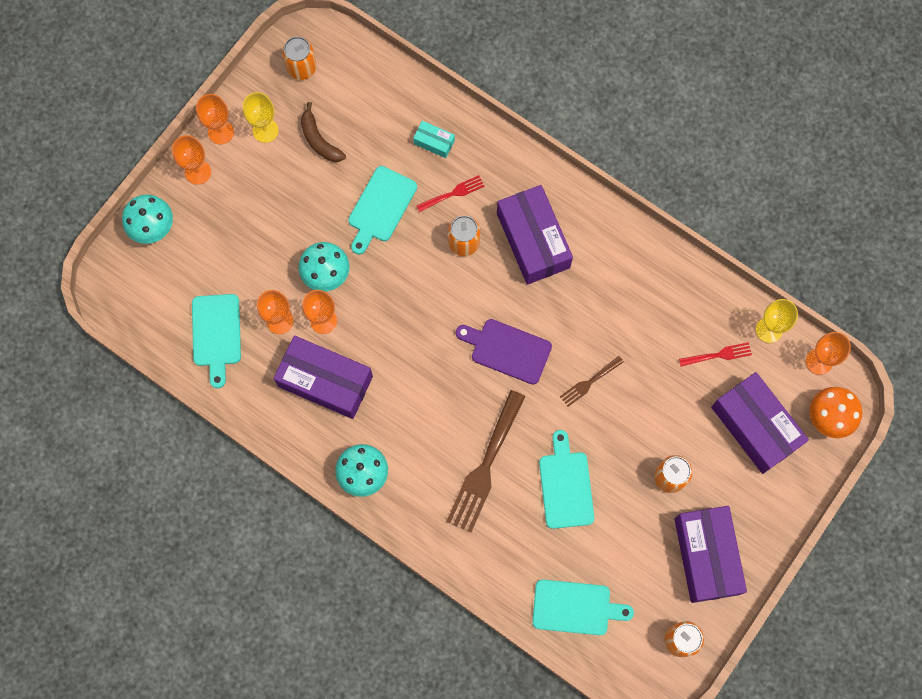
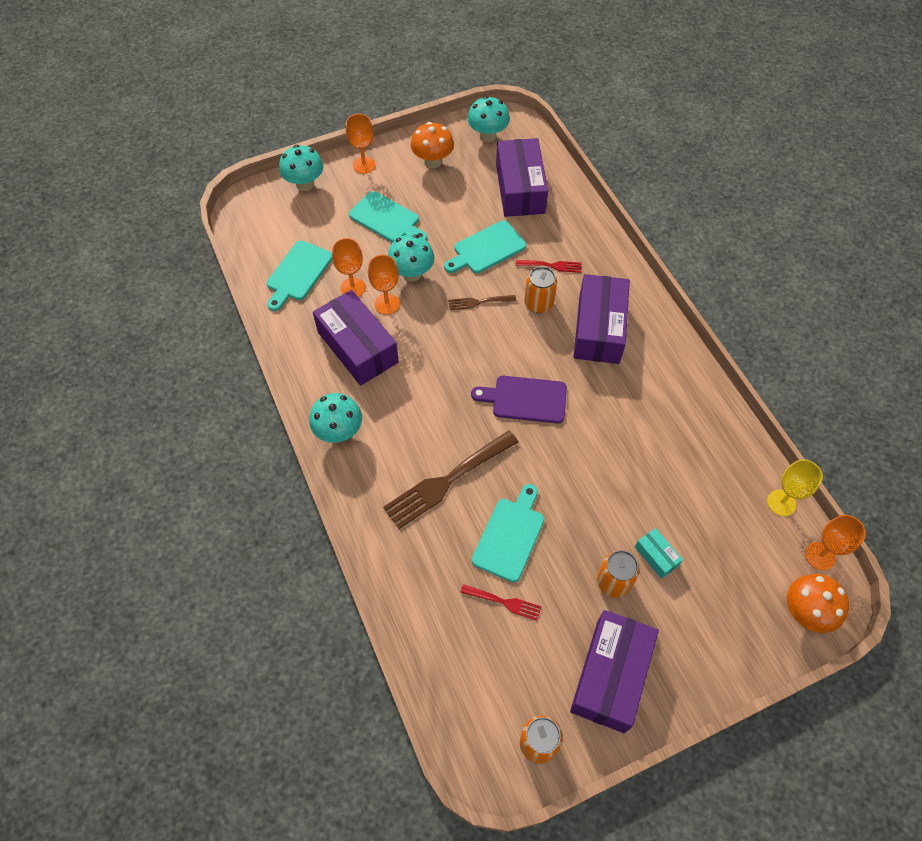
camera: 30 degrees right, 15 degrees down
(221, 132) = (399, 148): orange goblet -> none
(265, 130) = (432, 162): yellow goblet -> orange mushroom
(301, 67) = (487, 136): orange can -> turquoise mushroom
(319, 140) = (469, 185): brown banana -> none
(434, 142) = (559, 225): turquoise box -> turquoise box (656, 556)
(507, 350) = (525, 399): purple cutting board -> purple cutting board turned 45 degrees counterclockwise
(575, 607) = (453, 650): turquoise cutting board -> turquoise cutting board (387, 219)
(589, 382) = (583, 461): brown fork -> brown fork (479, 302)
(718, 355) = (719, 499): red fork -> red fork (504, 602)
(755, 426) = (724, 581): purple box -> purple box (520, 189)

